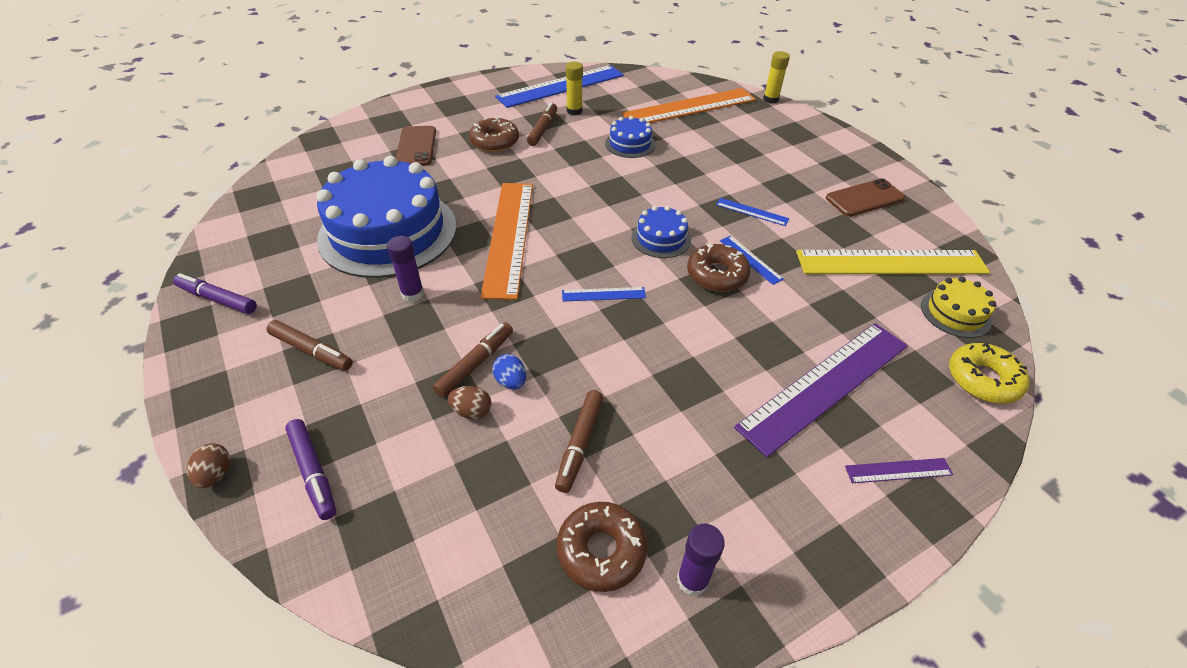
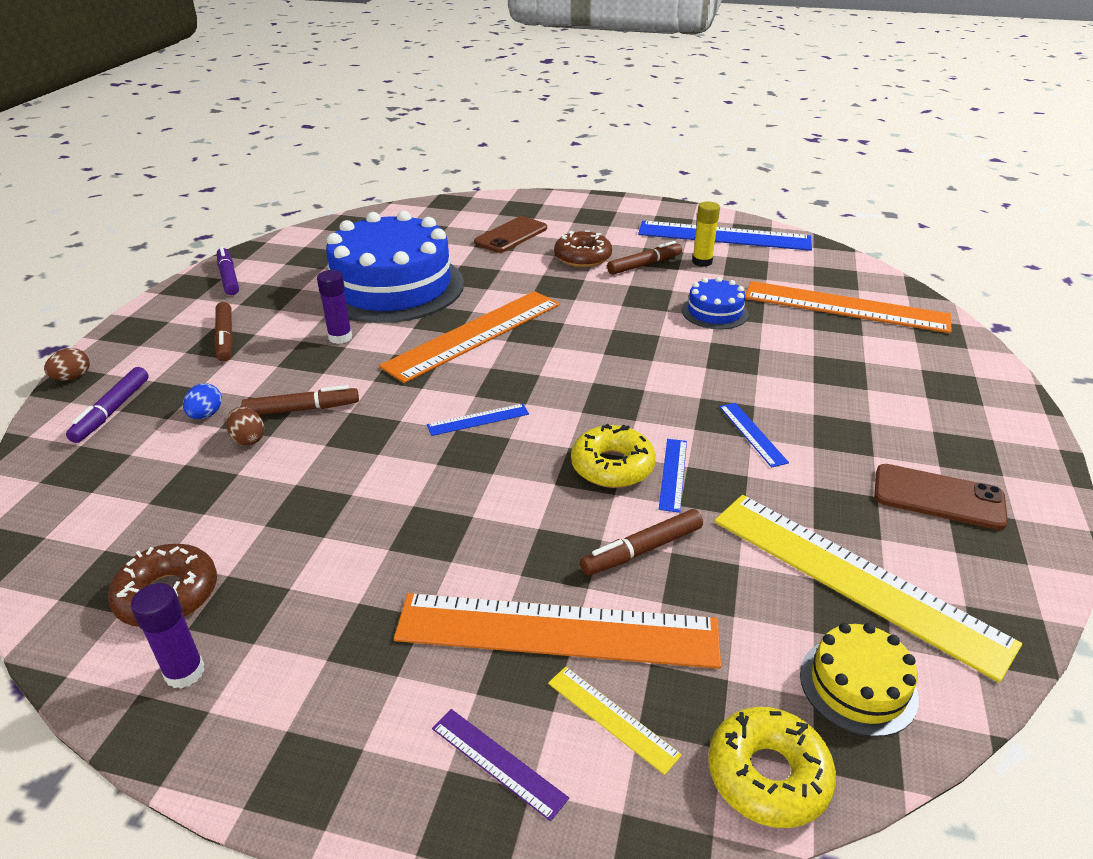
camera: 45 degrees right, 10 degrees down
(511, 381) = (304, 437): blue egg -> blue egg (206, 415)
(580, 444) = (276, 513): brown marker -> brown marker (642, 550)
(603, 294) = (478, 419): blue ruler -> blue ruler turned 60 degrees counterclockwise
(661, 238) = (608, 405): blue cake -> none
(717, 275) = (612, 466): brown donut -> yellow donut
(770, 99) = (976, 341): yellow glue stick -> none
(825, 385) = (557, 630): purple ruler -> orange ruler
(905, 407) = (612, 718): none -> yellow ruler

